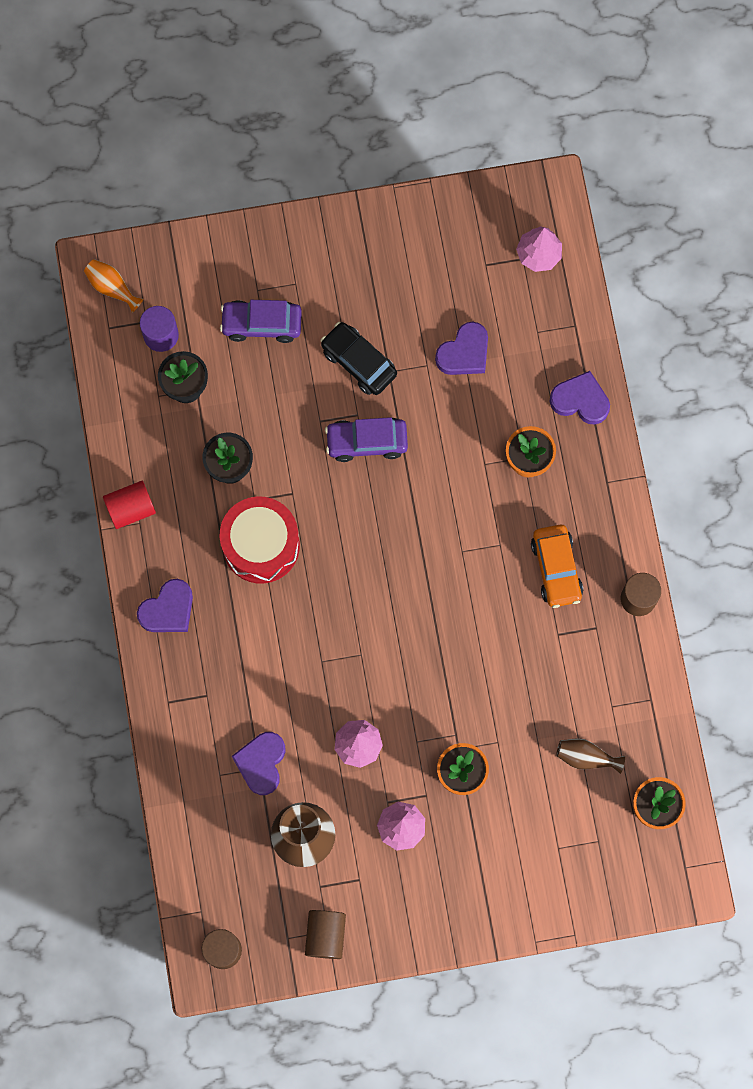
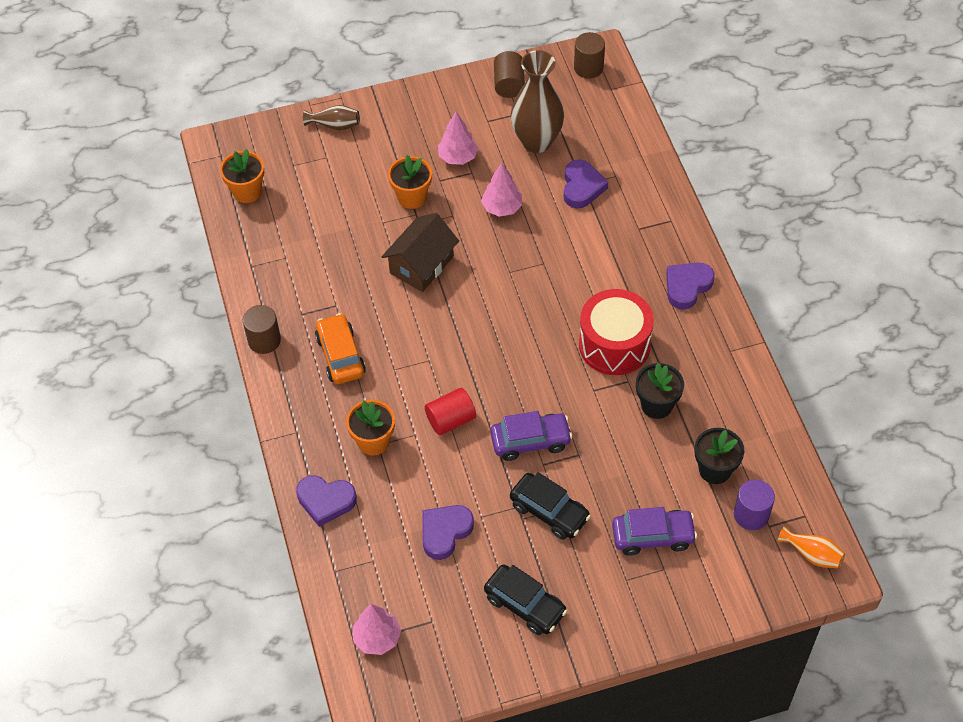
camera: 175 degrees right, 20 degrees down
(131, 508) = (741, 361): red cylinder -> red cylinder (451, 420)
(395, 270) = (525, 605): none -> black car
(458, 676) = (421, 265): none -> brown house
(586, 757) = (306, 219): brown vase -> brown vase (335, 125)

